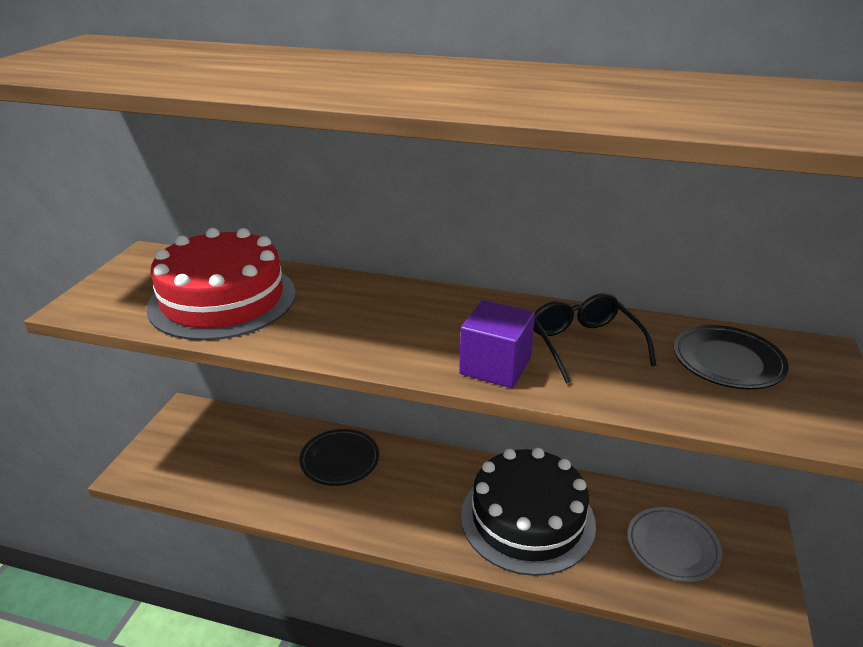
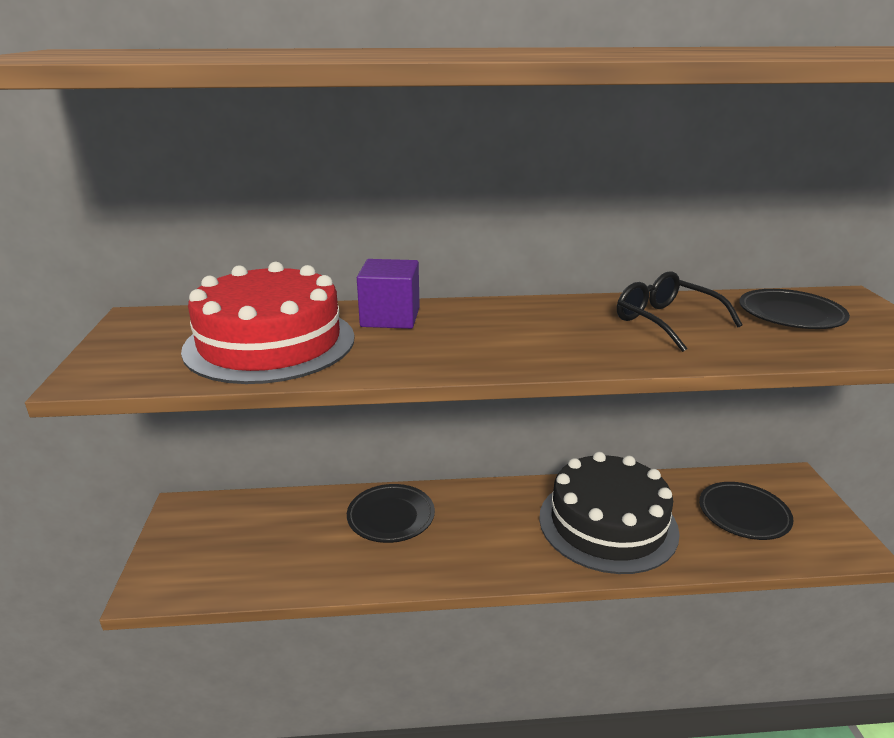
camera: 20 degrees left, 5 degrees down
(495, 366) = (606, 350): purple cube -> purple cube (390, 317)
(672, 547) = (743, 514): grey plate -> black plate

